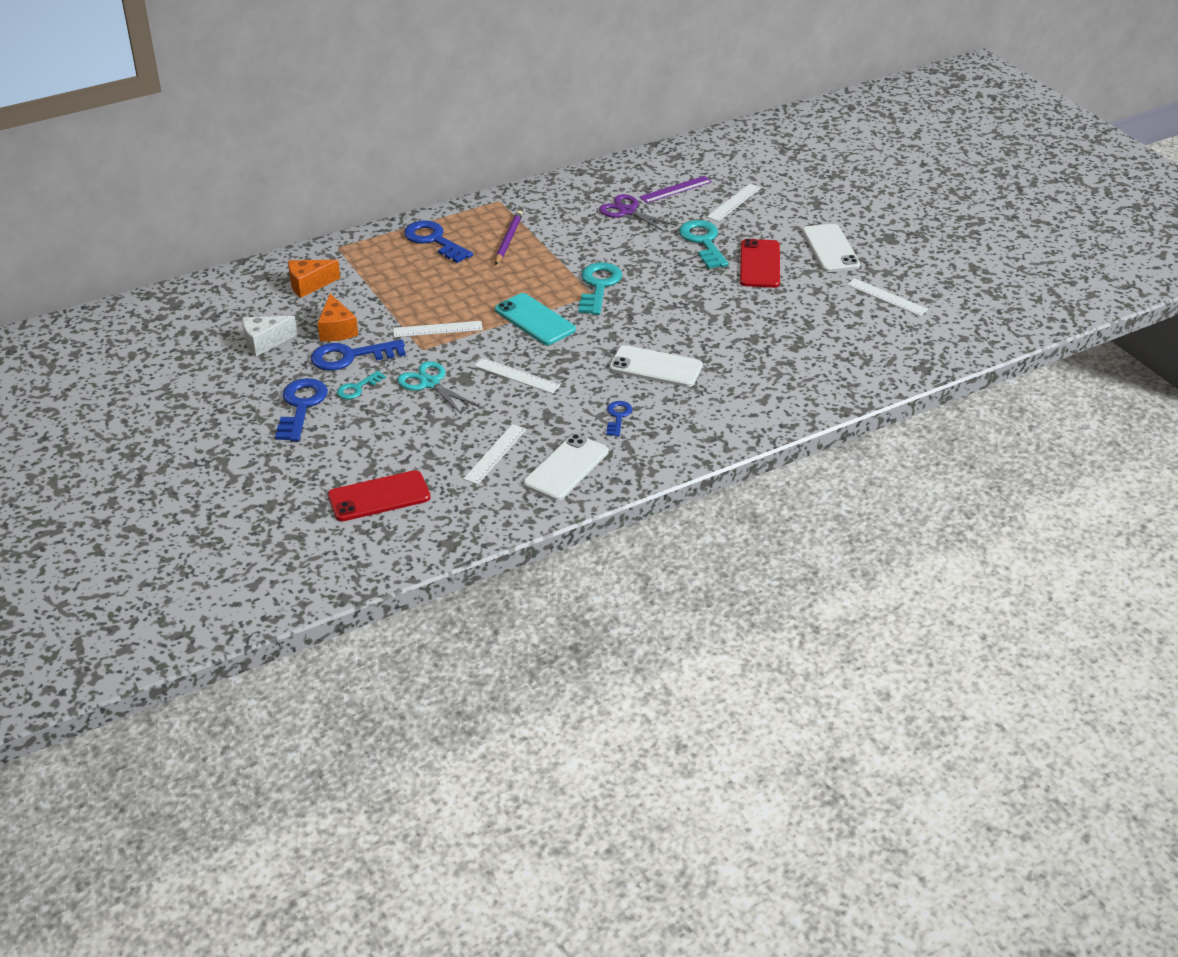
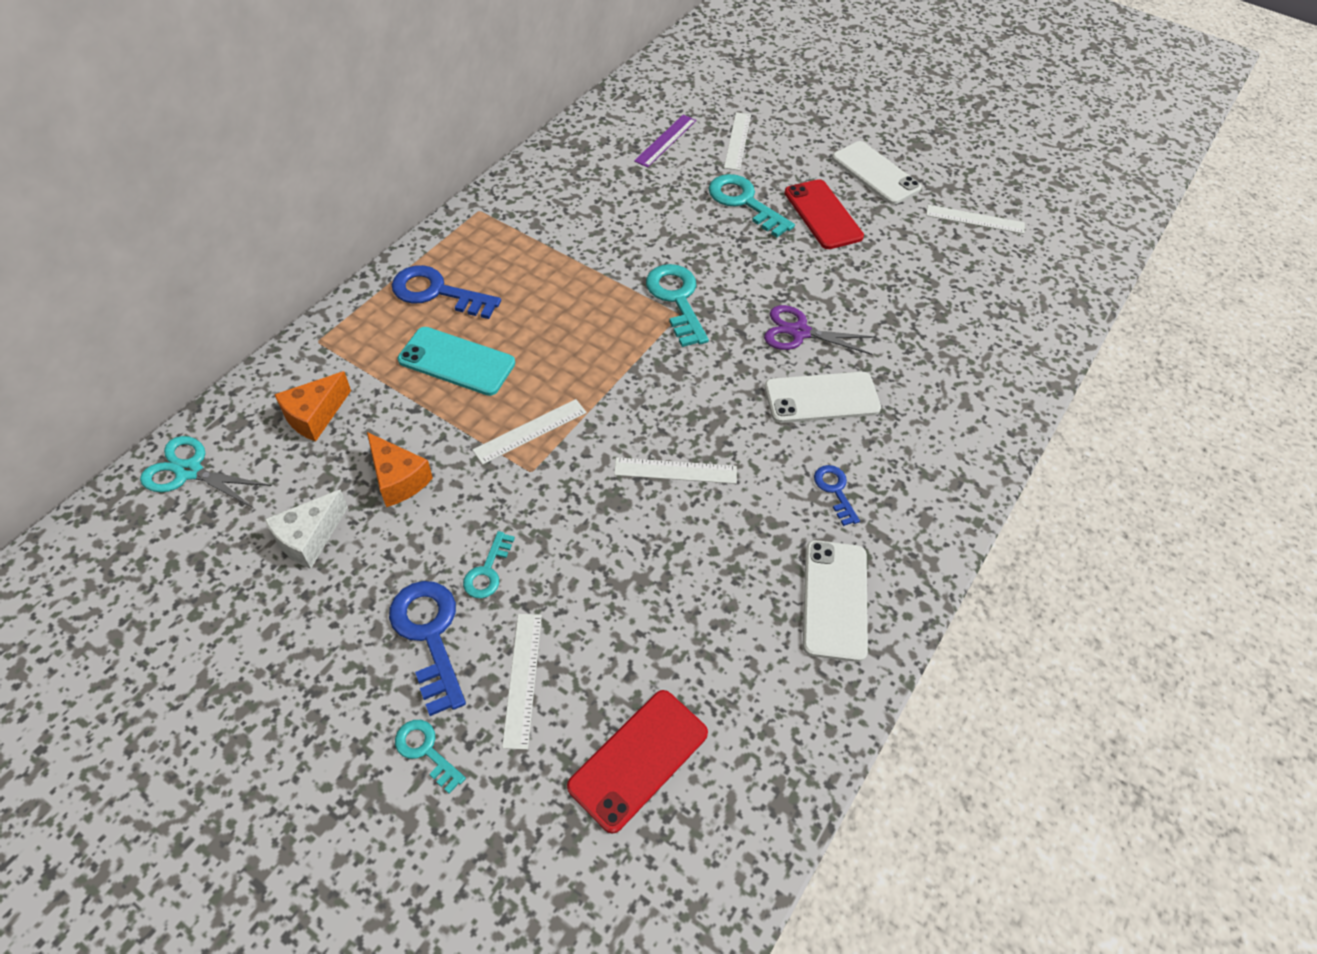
camera: 30 degrees left, 15 degrees up
(262, 454) = (426, 751): none -> turquoise key
(350, 357) = (445, 519): blue key -> none
(430, 383) = (577, 525): turquoise scissors -> turquoise scissors (189, 471)
(495, 454) = (736, 613): white ruler -> white ruler (523, 679)
(508, 240) = (527, 264): purple pencil -> none
(535, 320) = (638, 375): turquoise phone -> turquoise phone (457, 361)
(627, 211) = (635, 184): purple scissors -> purple scissors (799, 332)

